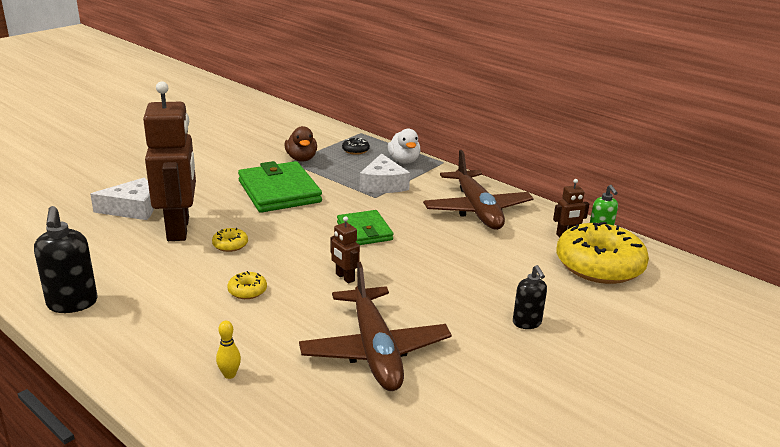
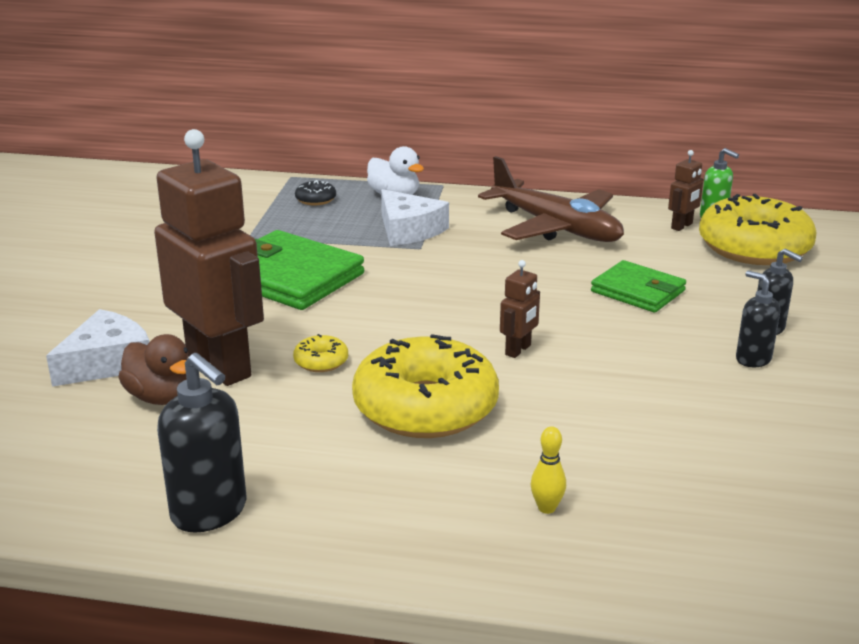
camera: 30 degrees left, 0 degrees up
(247, 291) = (425, 407): yellow donut -> yellow donut, size x2.48
(301, 159) = (259, 229): brown duck -> brown duck (161, 397)
(344, 277) = (518, 350): brown robot -> brown robot turned 75 degrees counterclockwise
(364, 231) = (465, 291): green wallet -> green wallet (638, 291)
(375, 350) = (664, 415): brown plane -> none
(485, 338) = (752, 359): none -> black soap dispenser

